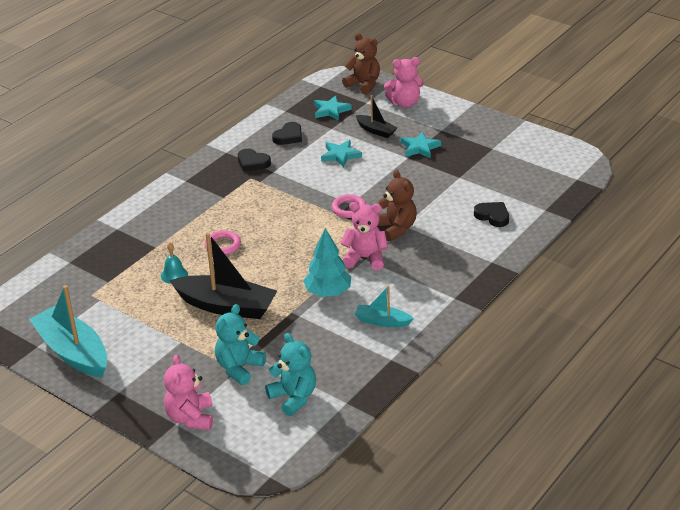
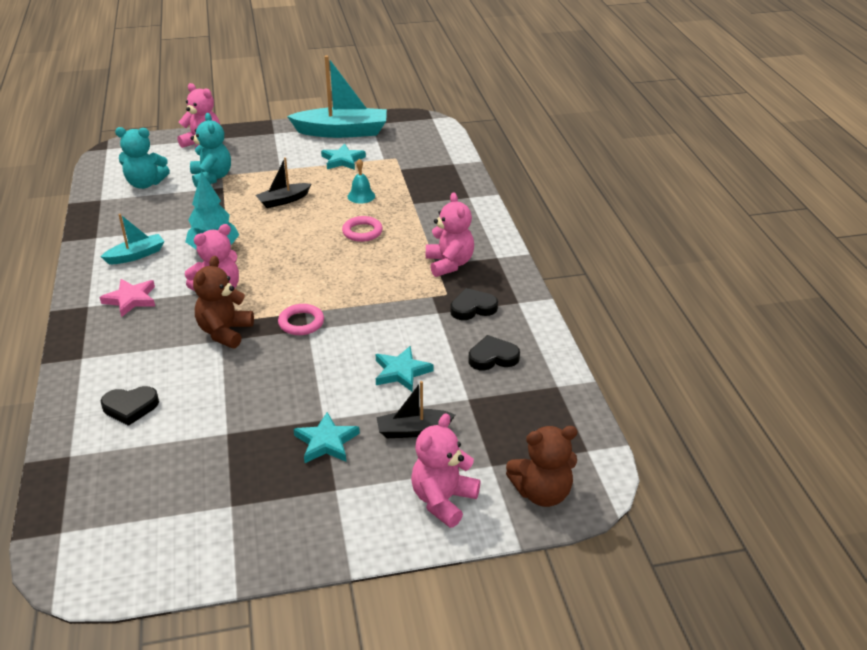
camera: 130 degrees right, 0 degrees up
(217, 192) = (449, 264): none -> pink teddy bear
(226, 306) = (283, 200): black boat -> black boat, size x0.52
(288, 136) = (493, 357): black heart -> black heart turned 90 degrees clockwise
(331, 110) = (510, 422): turquoise star -> turquoise star (342, 160)
(396, 228) = (225, 332): brown teddy bear -> brown teddy bear turned 90 degrees clockwise
(423, 285) = (131, 299): none -> pink star

